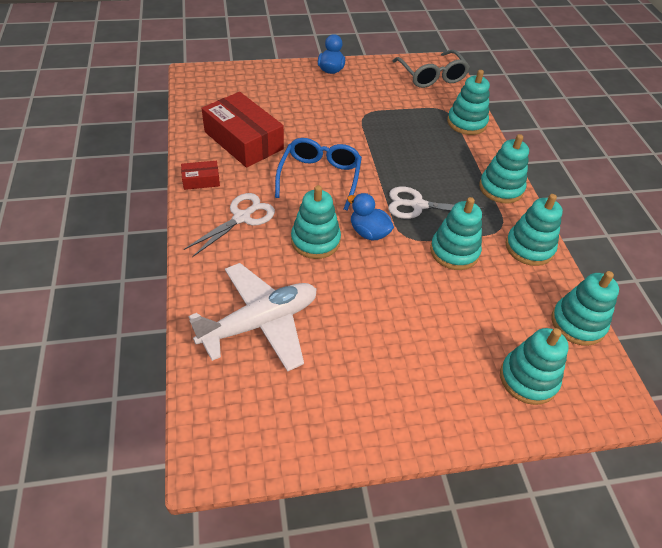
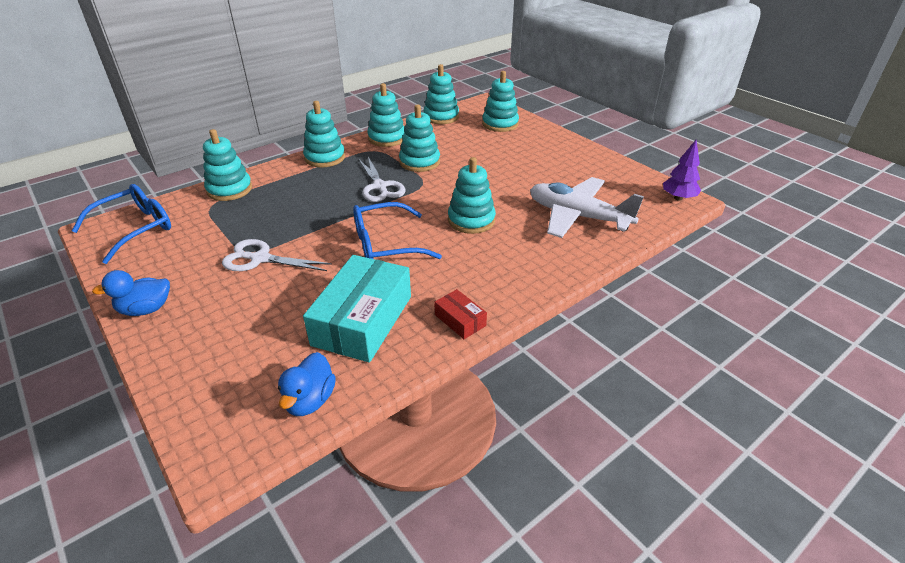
camera: 115 degrees left, 10 degrees down
(216, 452) = (678, 198): none -> purple tree
(242, 217) = (485, 268): white scissors -> white scissors (260, 259)
(243, 140) = (363, 320): red box -> turquoise box
(369, 232) = (435, 199): blue duck -> blue duck (310, 400)
(432, 76) = (135, 228): grey glasses -> blue glasses

